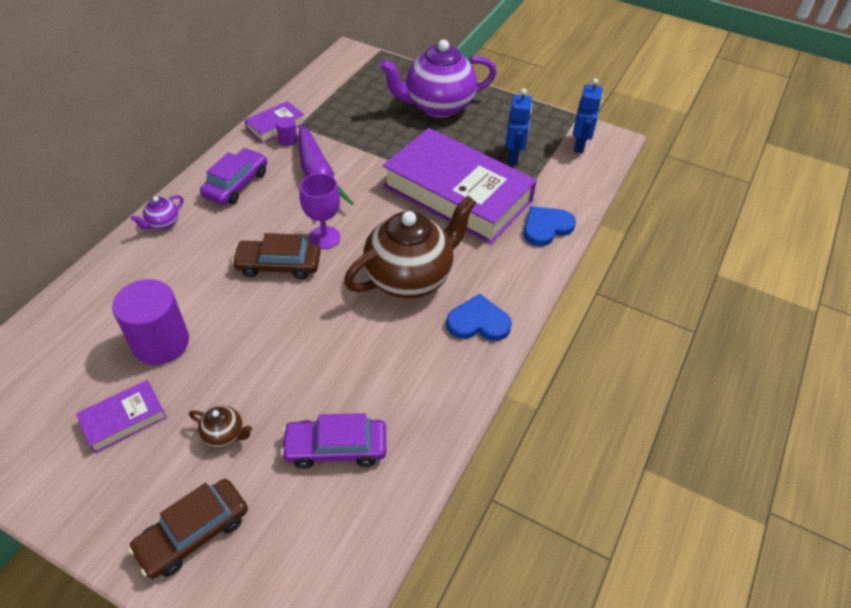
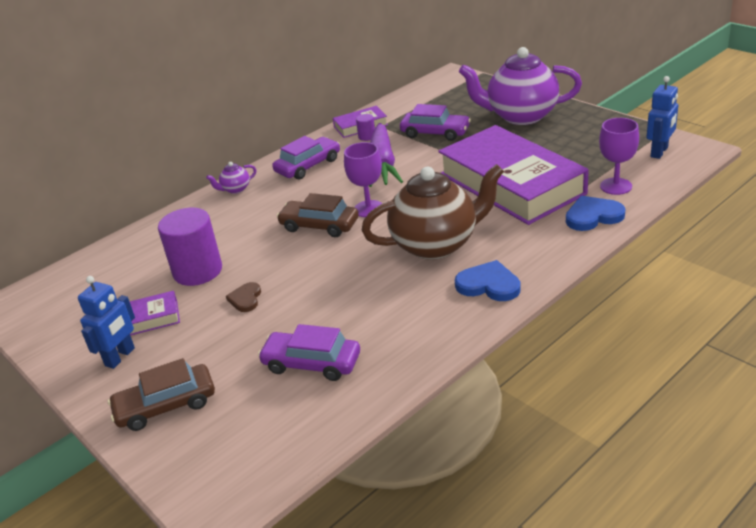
camera: 25 degrees right, 15 degrees down
(224, 434) = (221, 341): brown teapot -> none
(232, 374) = (245, 299): none -> brown heart
(359, 131) = (435, 133): none -> purple car
(513, 156) = (583, 157): blue robot -> blue robot (120, 357)
(555, 189) = (616, 186): none -> purple goblet

